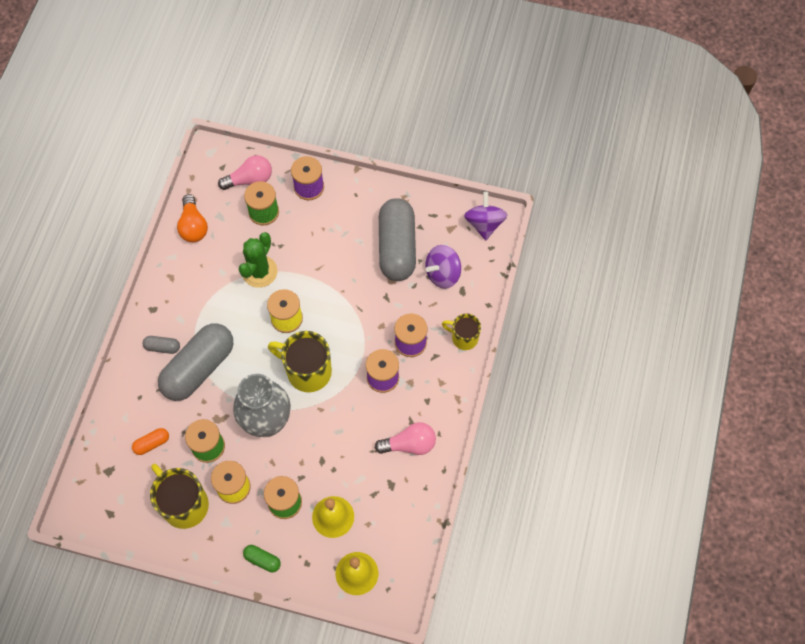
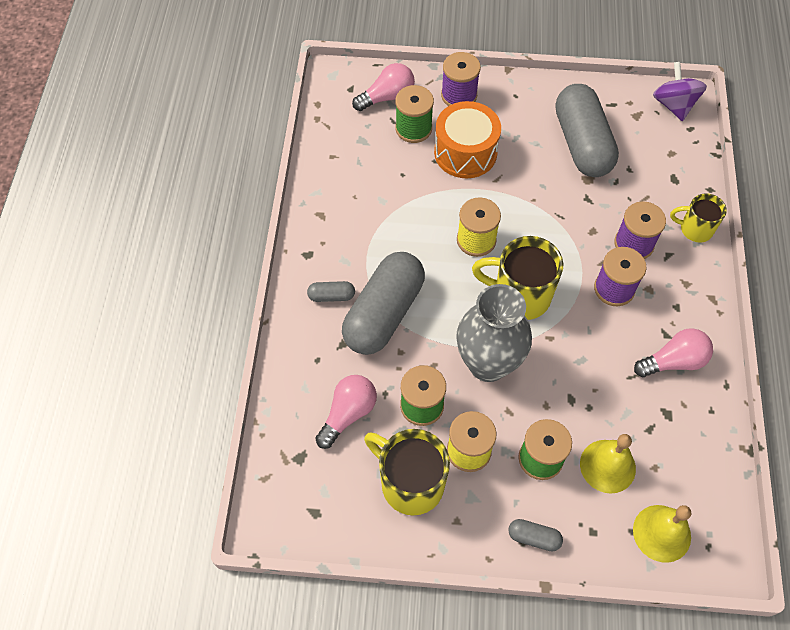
camera: 10 degrees left, 5 degrees down
(152, 443) = (348, 414): orange capsule -> pink light bulb
(193, 226) = (333, 155): orange light bulb -> none
(259, 272) = (427, 193): green cactus -> none
(262, 560) = (534, 537): green capsule -> grey capsule
(299, 240) = (465, 152): none -> orange drum
(442, 274) = (645, 164): purple spinning top -> none

